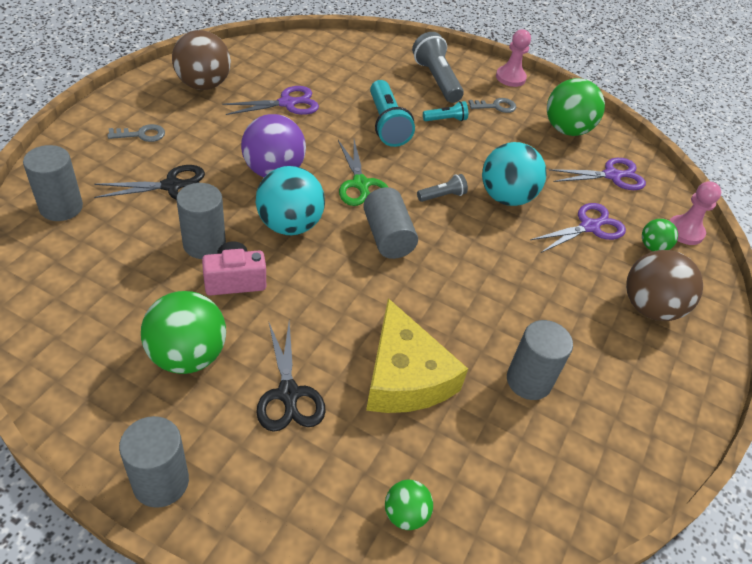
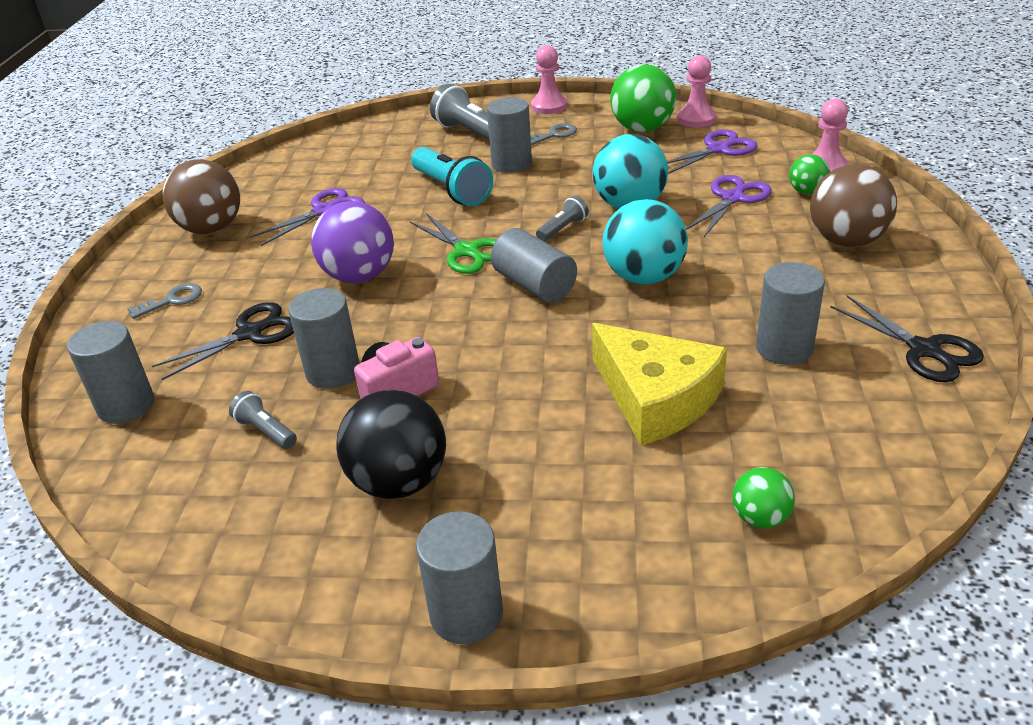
camera: 15 degrees left, 10 degrees down
(132, 271) = (266, 431): none -> grey flashlight
(187, 356) = (399, 482): green ball -> black ball
(288, 394) = (544, 467): black scissors -> black scissors (924, 350)
(290, 225) = (418, 316): turquoise ball -> turquoise ball (644, 277)
(446, 120) = (511, 164): turquoise flashlight -> grey cylinder
(615, 139) = (696, 119): none -> pink pawn

